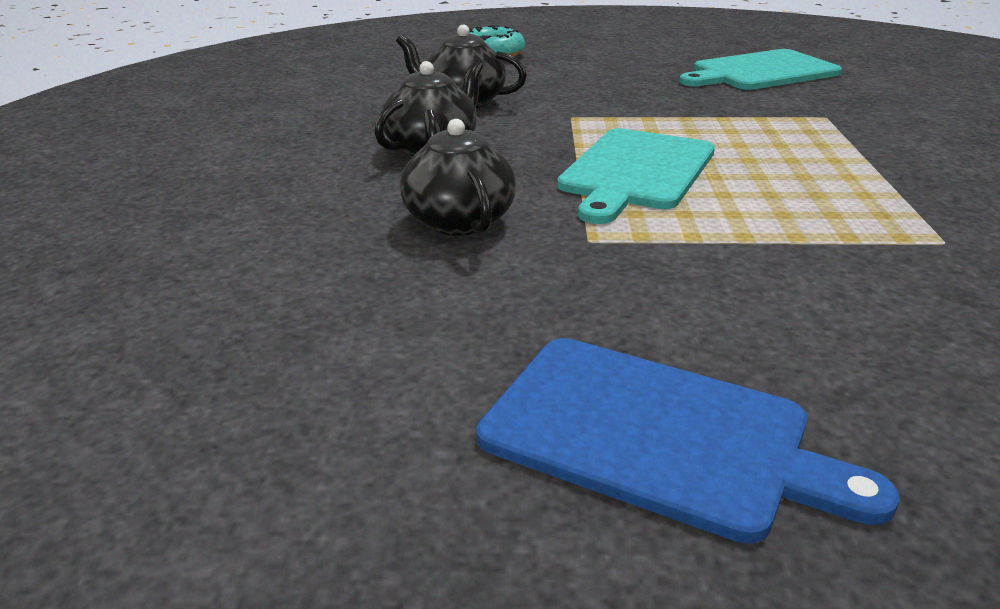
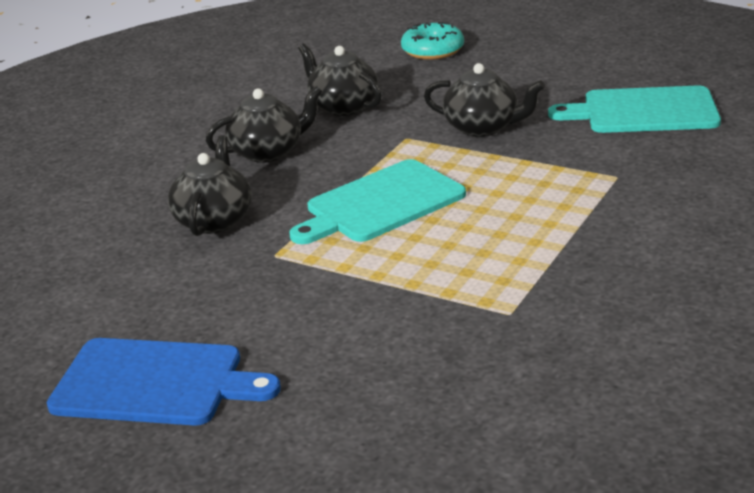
camera: 30 degrees right, 0 degrees up
(636, 99) = (483, 128): none -> black teapot
(656, 435) = (154, 383): blue cutting board -> blue cutting board turned 45 degrees counterclockwise

